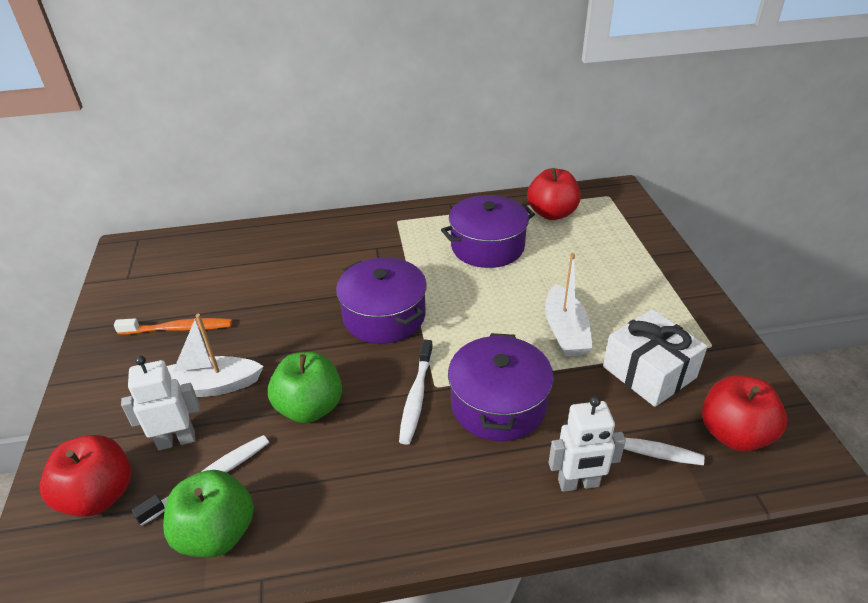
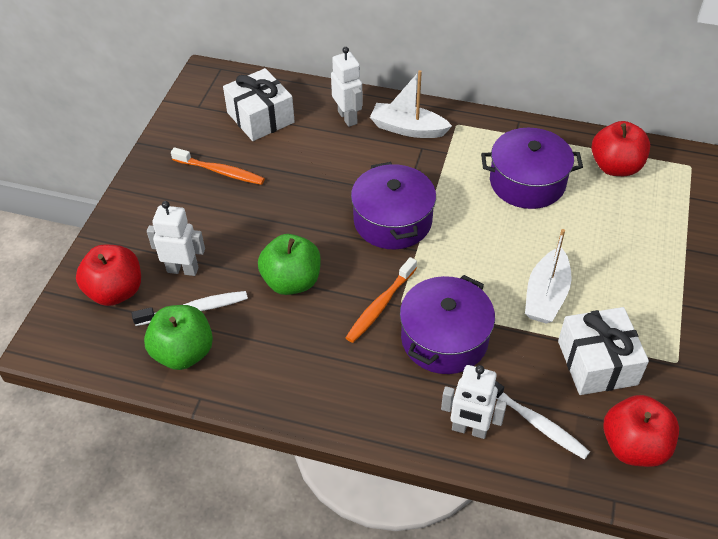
camera: 25 degrees right, 10 degrees up
(201, 268) = (260, 117): none -> white gift
(210, 386) = (224, 233): white boat -> white boat (408, 129)
(291, 244) = (348, 117): none -> white robot
(416, 397) = (380, 305): white toothbrush -> orange toothbrush

